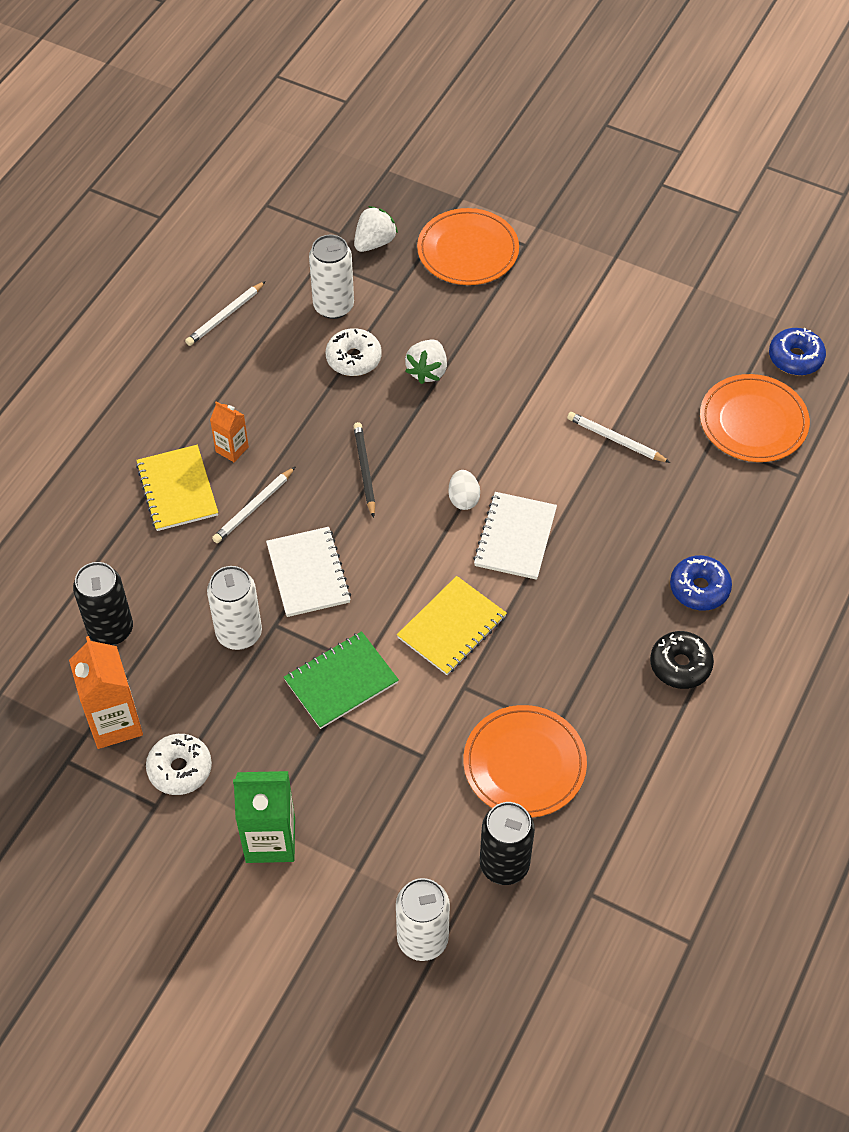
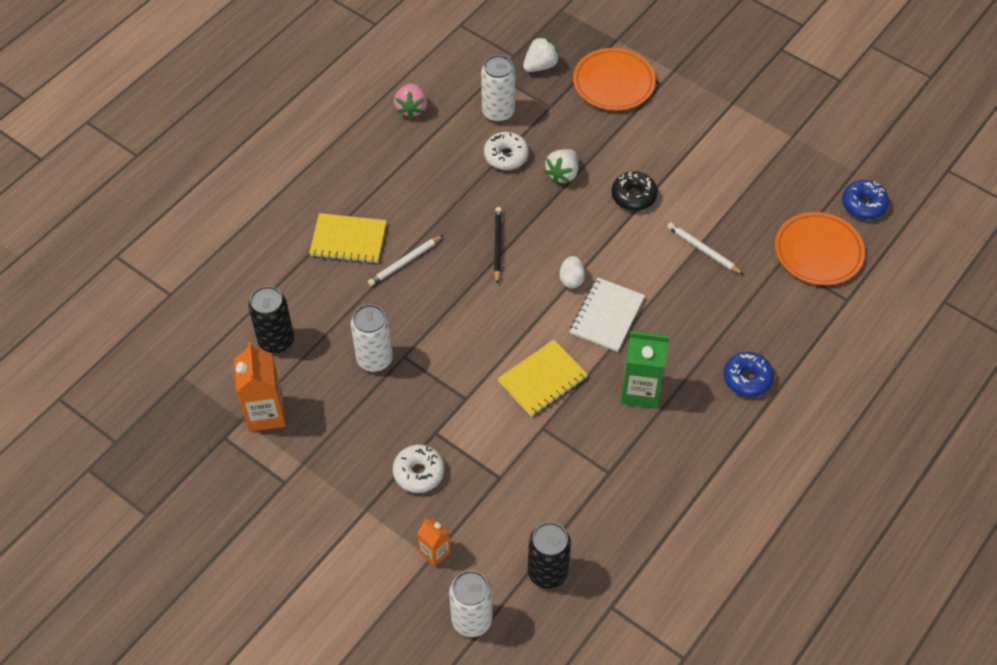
camera: 10 degrees right, 0 degrees up
(177, 489) = (348, 239): yellow notebook -> yellow notebook turned 75 degrees counterclockwise
(180, 769) = (309, 457): white donut -> white donut (418, 472)
(225, 316) = (411, 108): white pencil -> pink strawberry
(232, 449) = (396, 214): orange carton -> orange carton (435, 552)
(270, 840) = (368, 523): green carton -> green carton (640, 390)
(308, 573) = (437, 320): white notebook -> none
(341, 681) = (447, 409): green notebook -> none
(524, 764) = (579, 496): orange plate -> none
(680, 665) = (719, 437): black donut -> black donut (633, 196)

